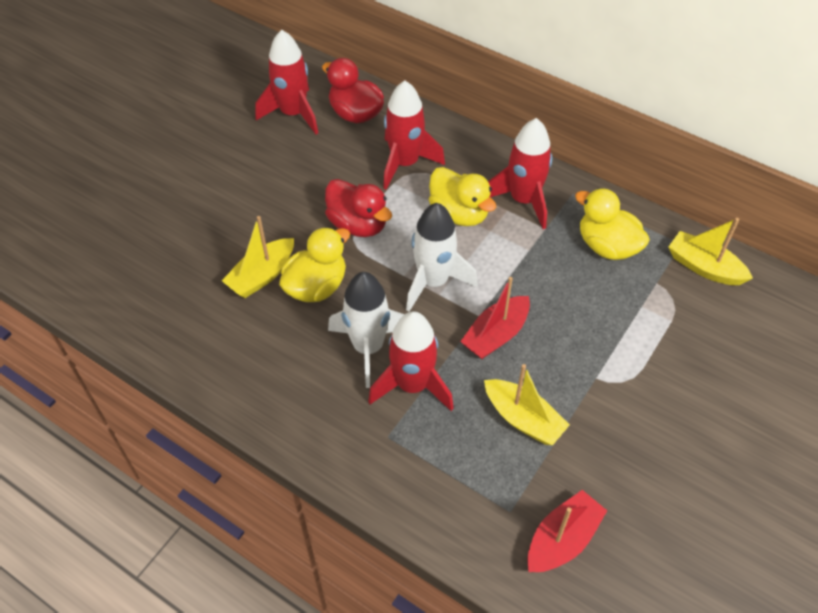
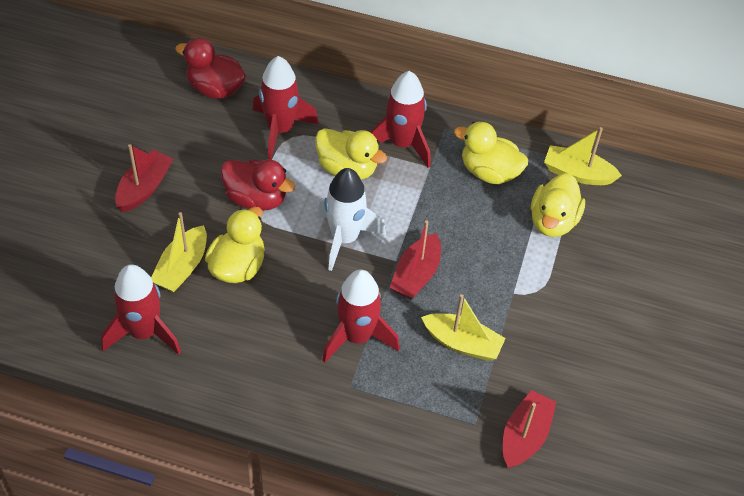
camera: 20 degrees left, 0 degrees up
(255, 192) = (144, 187): none -> red boat
(293, 114) = (153, 100): red rocket -> red rocket (144, 332)
(368, 347) = (305, 312): white rocket -> none
(662, 311) = (553, 221): none -> yellow duck

